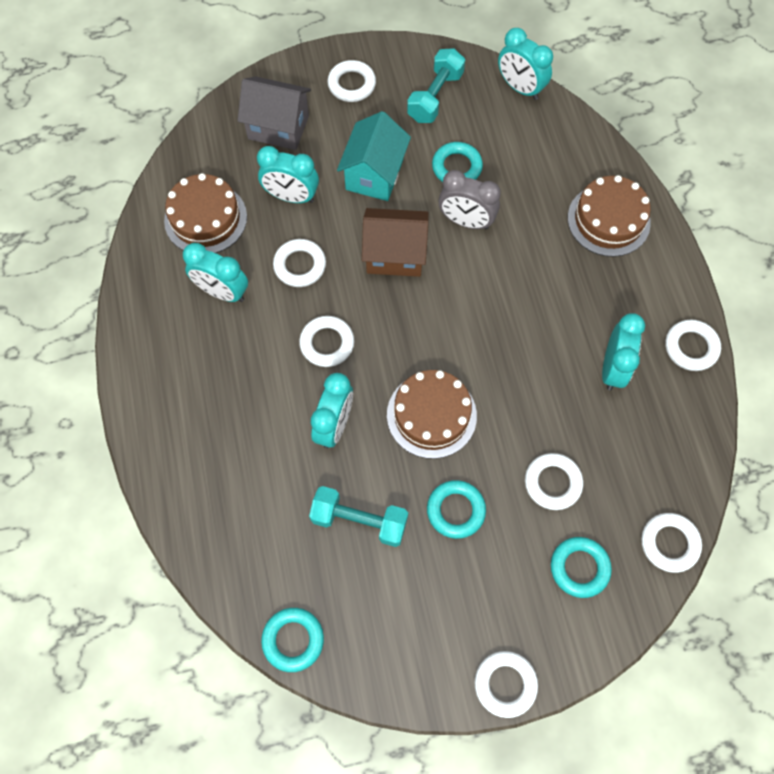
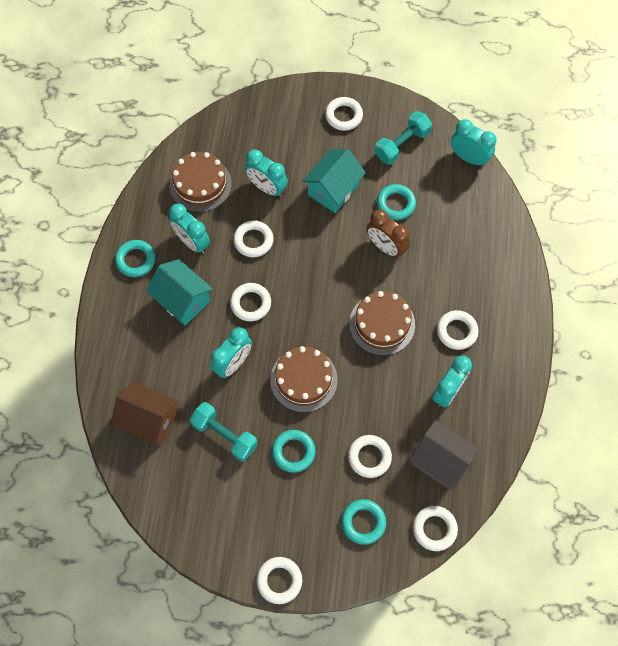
camera: 20 degrees right, 0 degrees up
(238, 369) = (182, 300): none -> turquoise house
(278, 127) = (277, 132): grey house -> grey house (440, 461)
(293, 640) = (149, 498): turquoise ring -> turquoise ring (136, 260)
(395, 254) = (324, 255): brown house -> brown house (149, 420)
(466, 221) = (385, 247): grey clock -> brown clock
(520, 88) = (468, 158): turquoise clock -> turquoise clock turned 150 degrees clockwise
(608, 220) = (492, 280): brown cake -> brown cake (382, 324)
(691, 347) = (512, 396): white ring -> white ring (457, 331)

